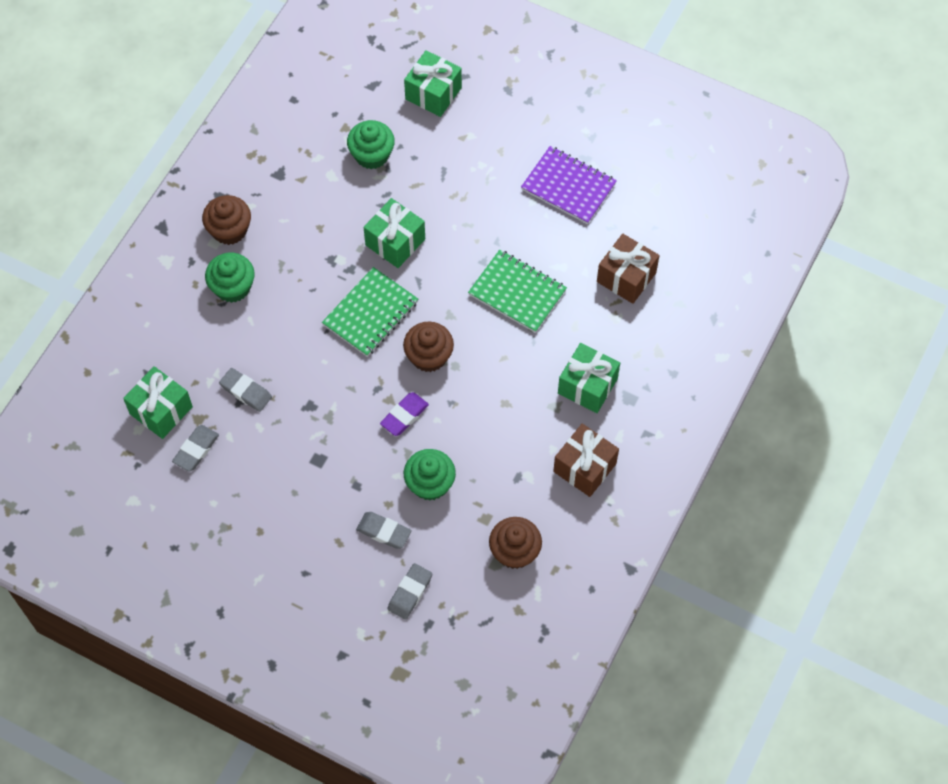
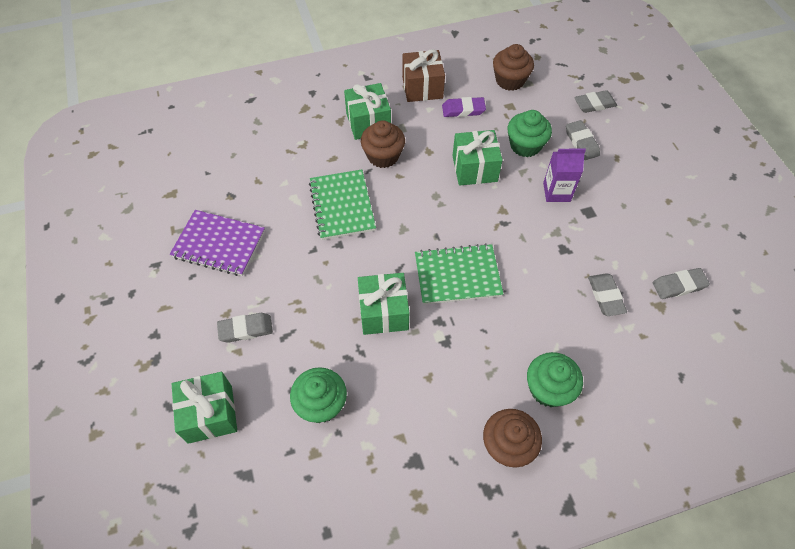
camera: 135 degrees left, 5 degrees down
(161, 410) = (688, 336): green gift -> green gift (474, 168)
(360, 456) = (556, 192): none -> purple carton
(404, 416) = (502, 193): purple eraser -> purple eraser (463, 110)
(429, 356) = (447, 215): brown cupcake -> brown cupcake (383, 156)
(474, 153) = (245, 329): none -> grey eraser
(568, 186) = (219, 244): purple notebook -> purple notebook turned 60 degrees counterclockwise
(626, 277) = (265, 159): brown gift -> none

